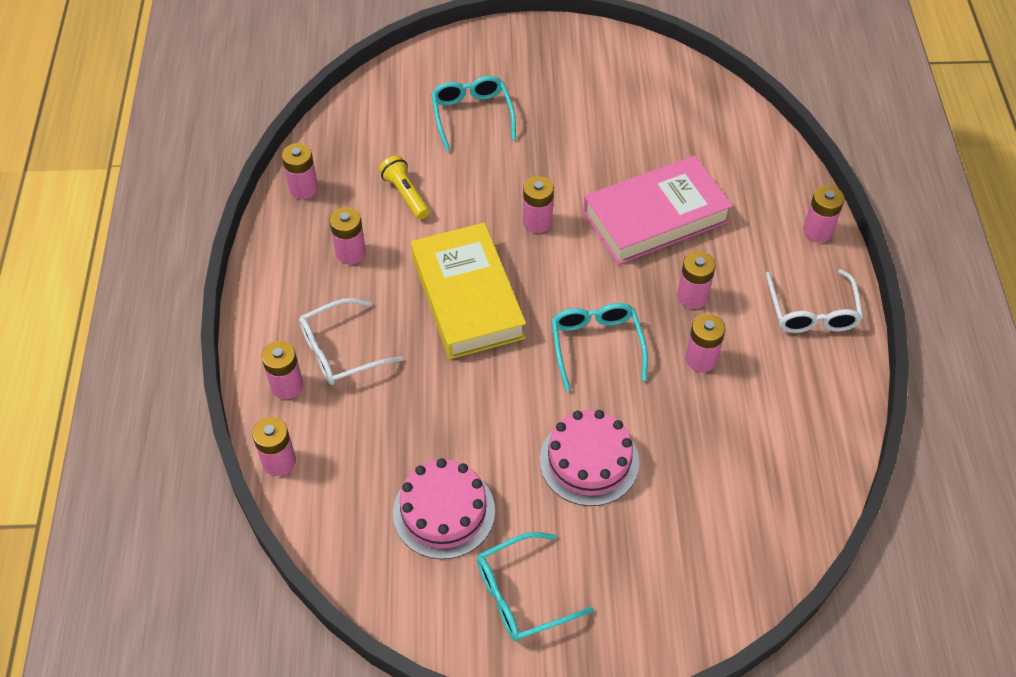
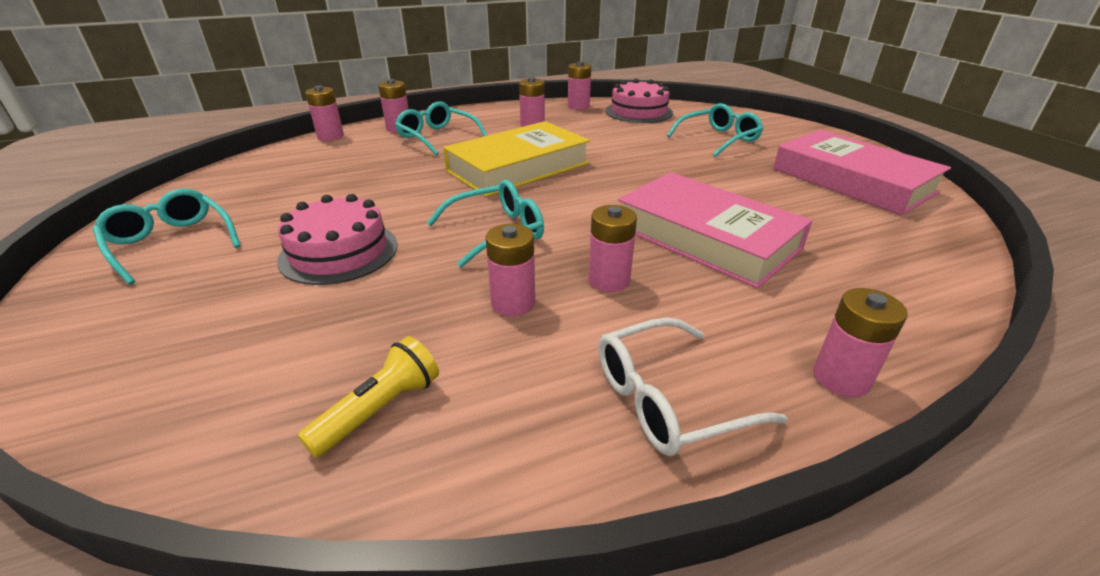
camera: 70 degrees right, 20 degrees down
(339, 351) = (437, 137): white glasses -> turquoise glasses
(406, 194) = (606, 132): yellow flashlight -> yellow flashlight (380, 410)
(444, 511) = (278, 194): pink cake -> pink cake (638, 112)
(537, 222) = (631, 180): pink battery -> none
(602, 79) = (852, 180): none -> pink book

